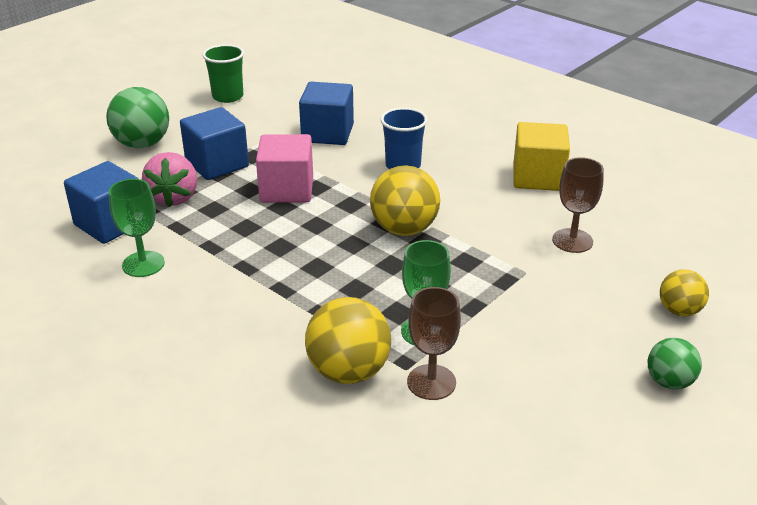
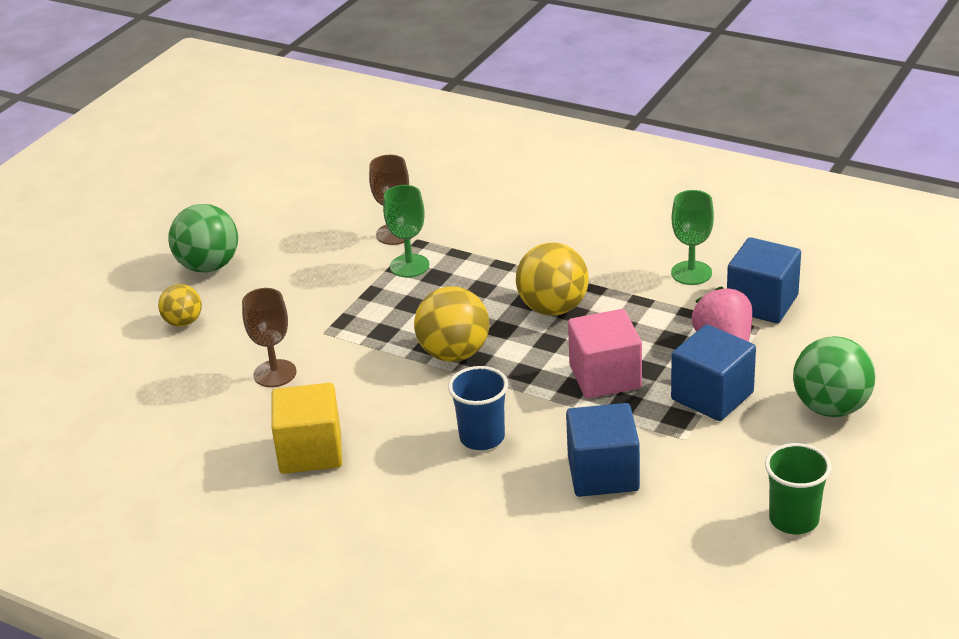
camera: 170 degrees right, 0 degrees up
(349, 371) = (461, 229): yellow ball -> yellow ball (553, 308)
(669, 382) = (209, 266): green ball -> green ball, size x1.68

